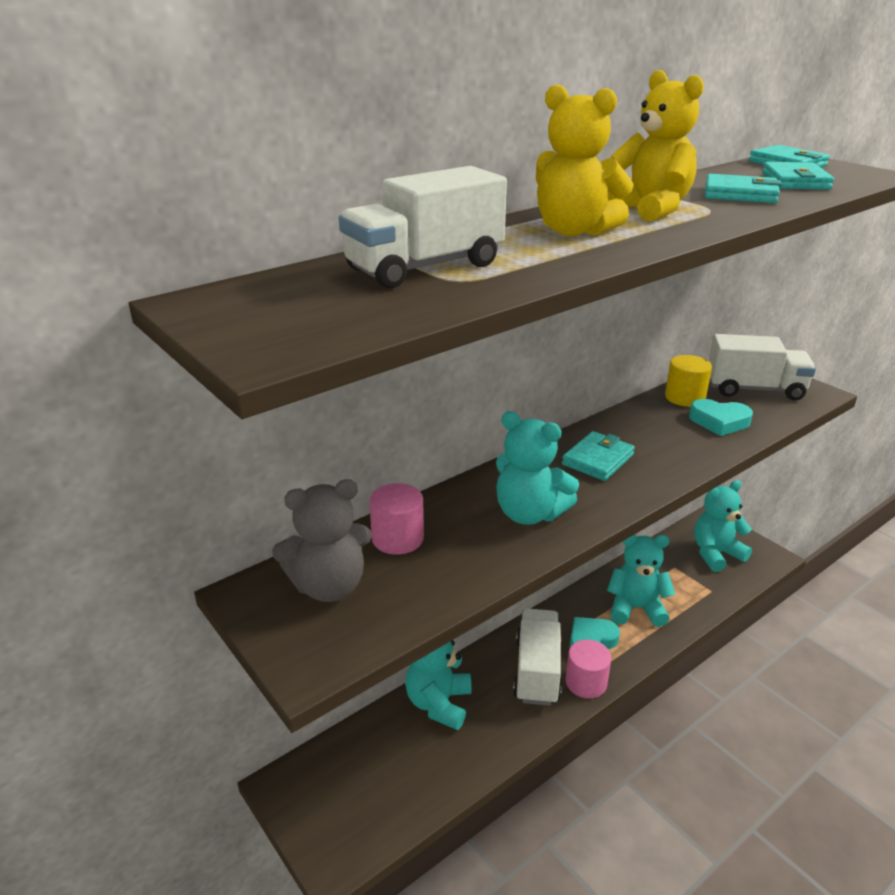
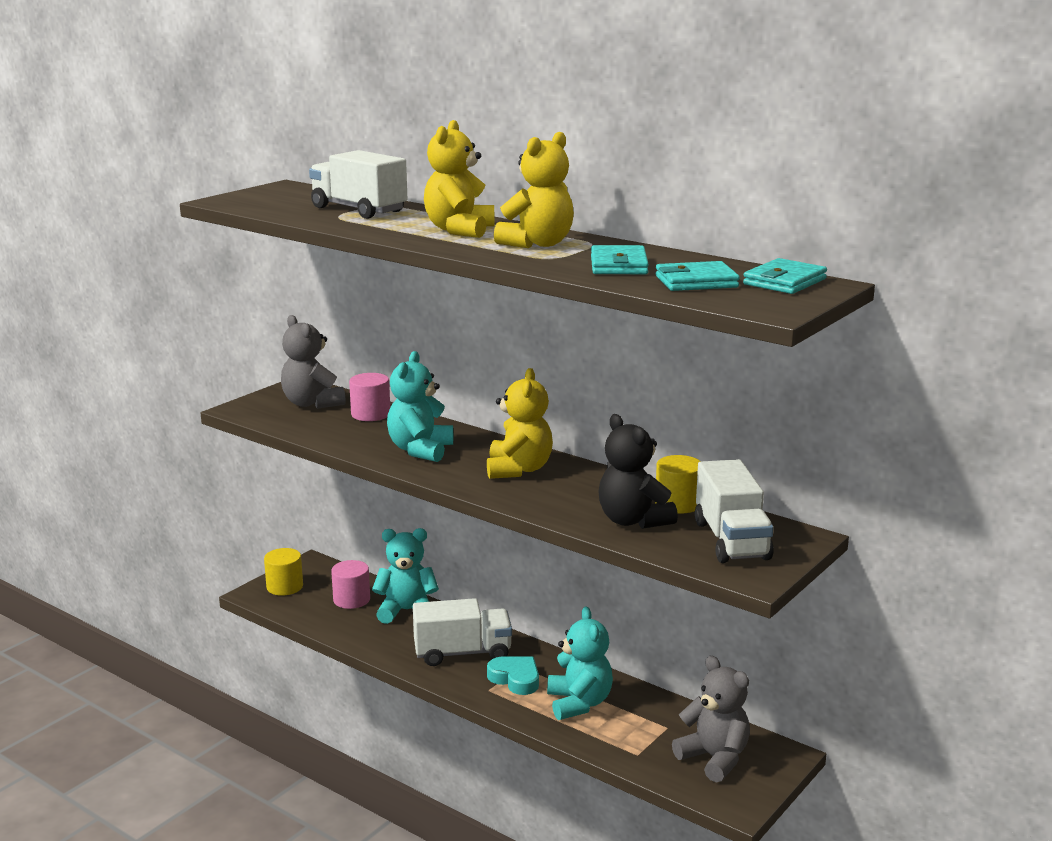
camera: 75 degrees right, 10 degrees down
(330, 823) = (284, 587): none -> yellow cylinder
(586, 682) = (458, 679): pink cylinder -> pink cylinder (351, 599)
(598, 459) = (518, 469): turquoise wallet -> yellow teddy bear
(716, 554) = (714, 758): turquoise teddy bear -> grey teddy bear
(719, 421) = (633, 520): turquoise heart -> black teddy bear

